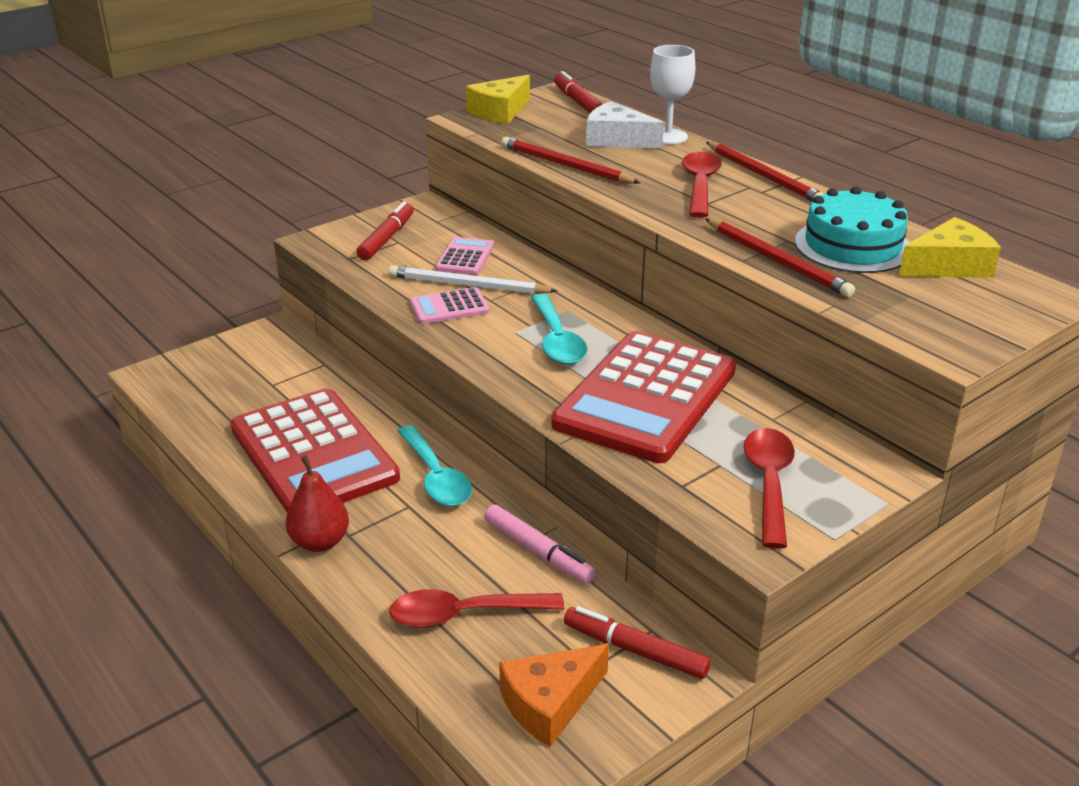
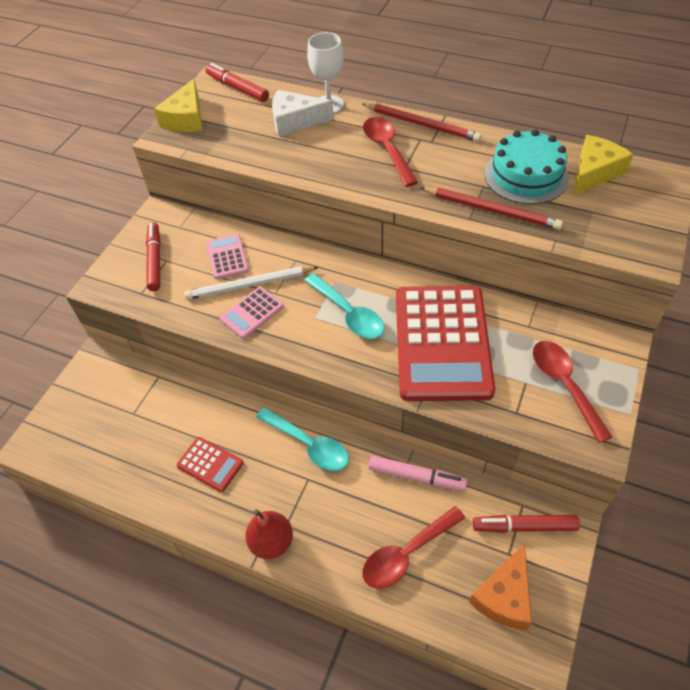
camera: 25 degrees left, 20 degrees up
(313, 453) = (210, 464): red calculator -> red calculator, size x0.43
(566, 166) = (280, 163): red pencil -> none

